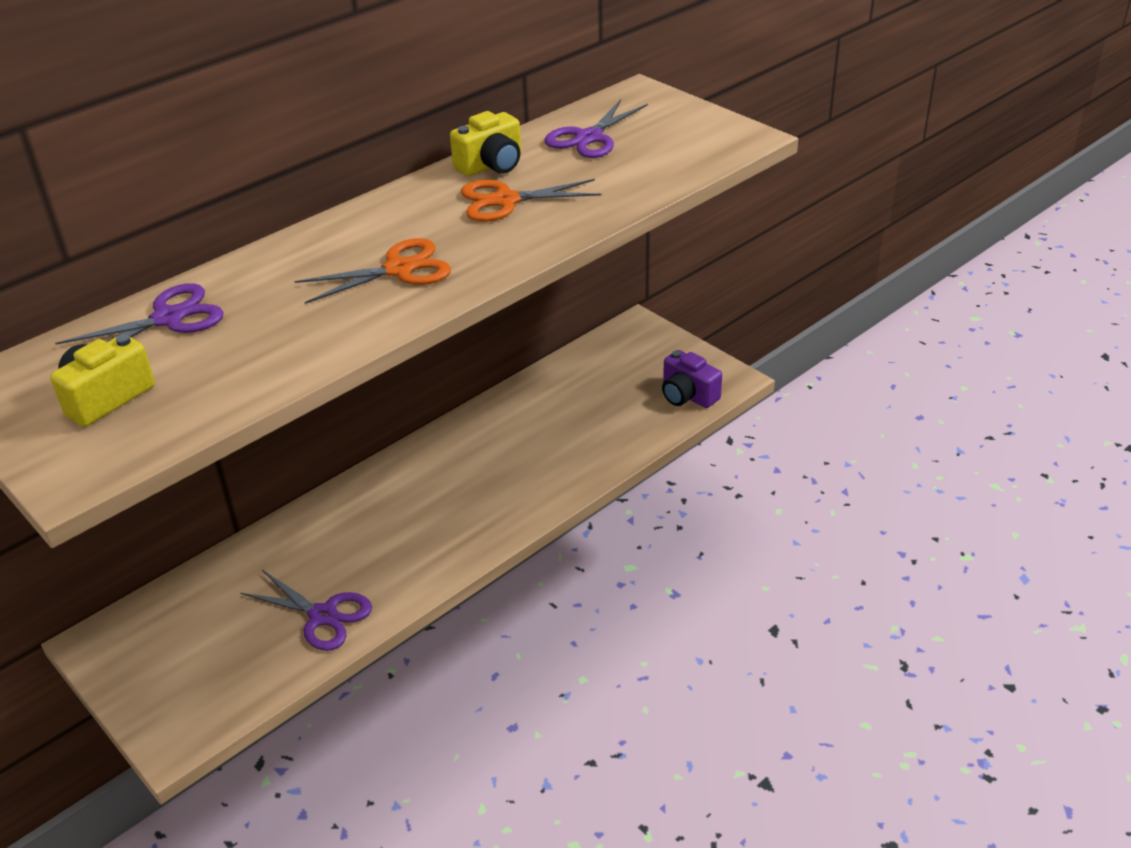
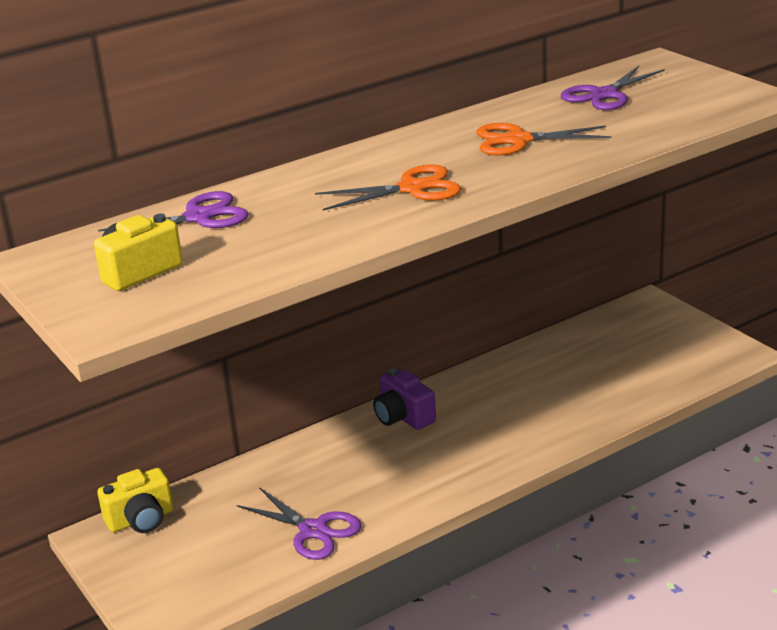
camera: 10 degrees right, 10 degrees down
(491, 165) = (508, 114): yellow camera -> yellow camera (141, 520)
(687, 395) = (695, 365): purple camera -> purple camera (403, 417)

